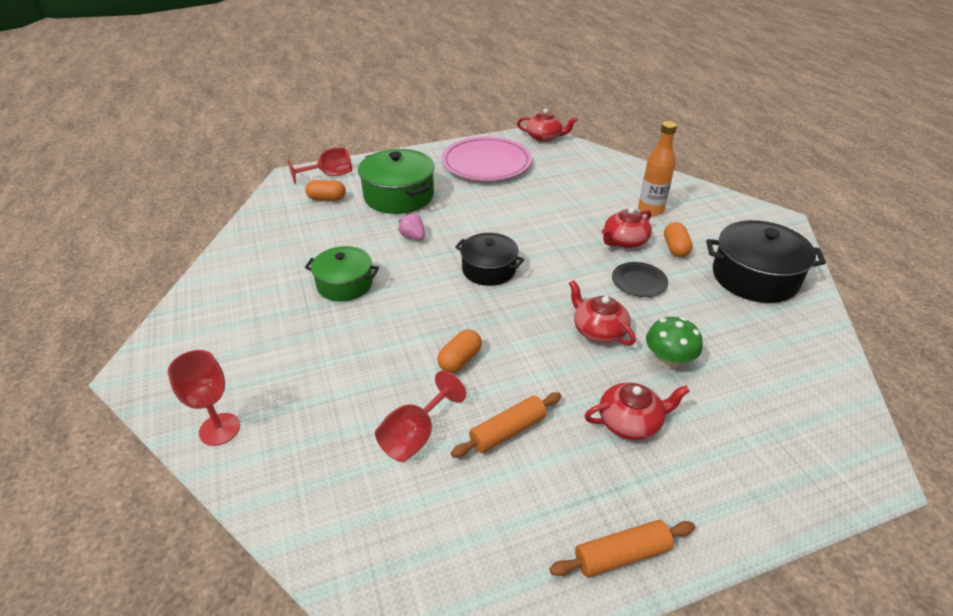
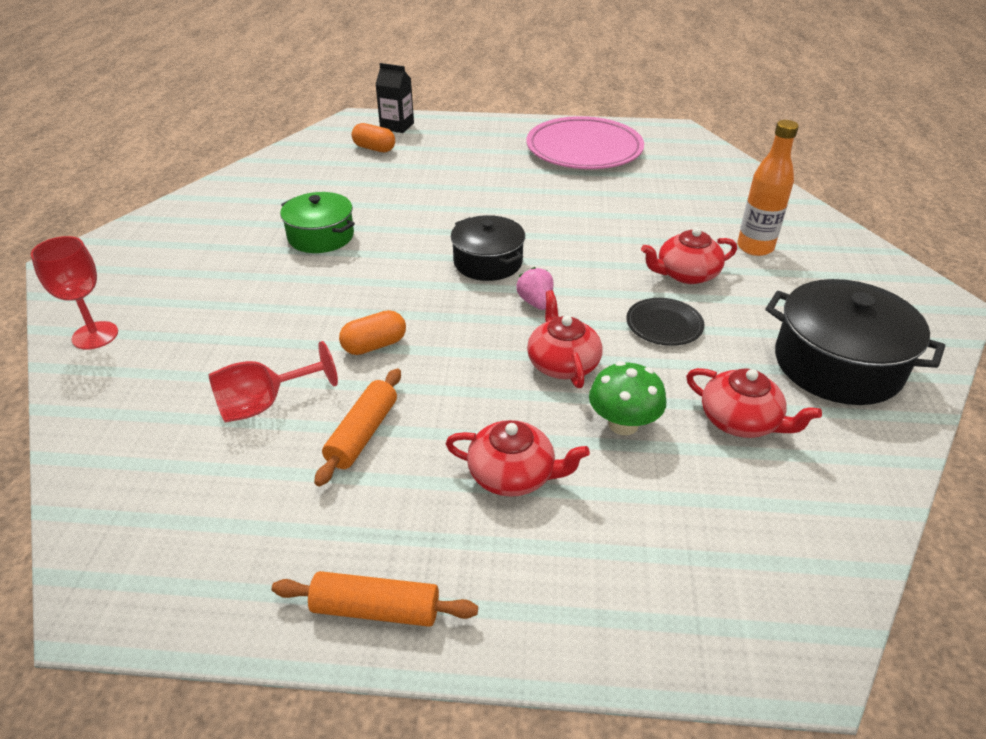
camera: 25 degrees right, 0 degrees up
(330, 175) = (397, 126): red goblet -> black carton
(399, 196) = (452, 162): green pot -> none
(413, 237) = (432, 207): pink strawberry -> pink strawberry (535, 302)
(508, 431) = (363, 434): orange rolling pin -> orange rolling pin turned 60 degrees counterclockwise
(544, 137) = (683, 135): red teapot -> red teapot (740, 421)
(675, 248) = (750, 300): orange capsule -> none

